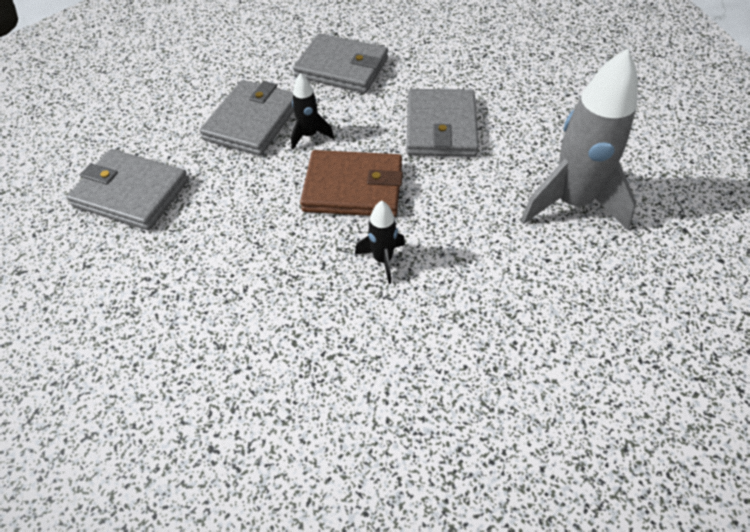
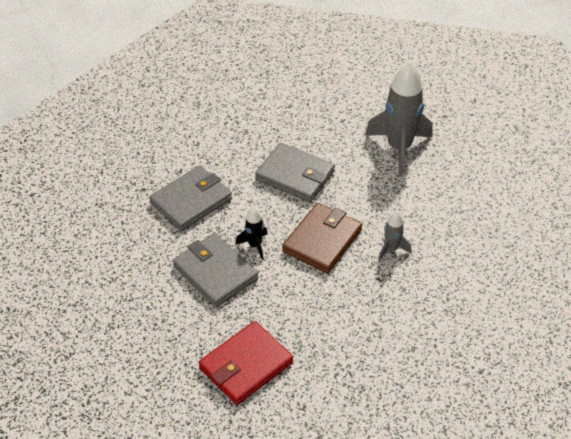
camera: 65 degrees left, 5 degrees down
(131, 193) = (246, 365): grey wallet -> red wallet
(383, 260) = (391, 249): black rocket -> grey rocket

